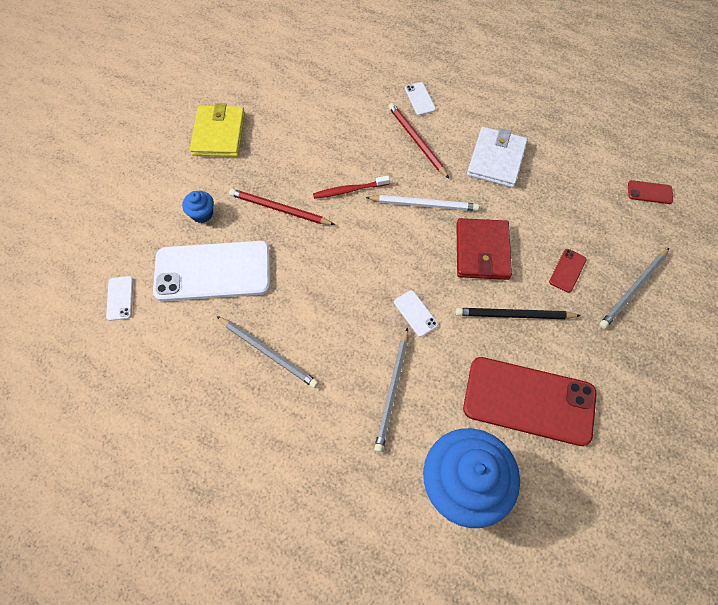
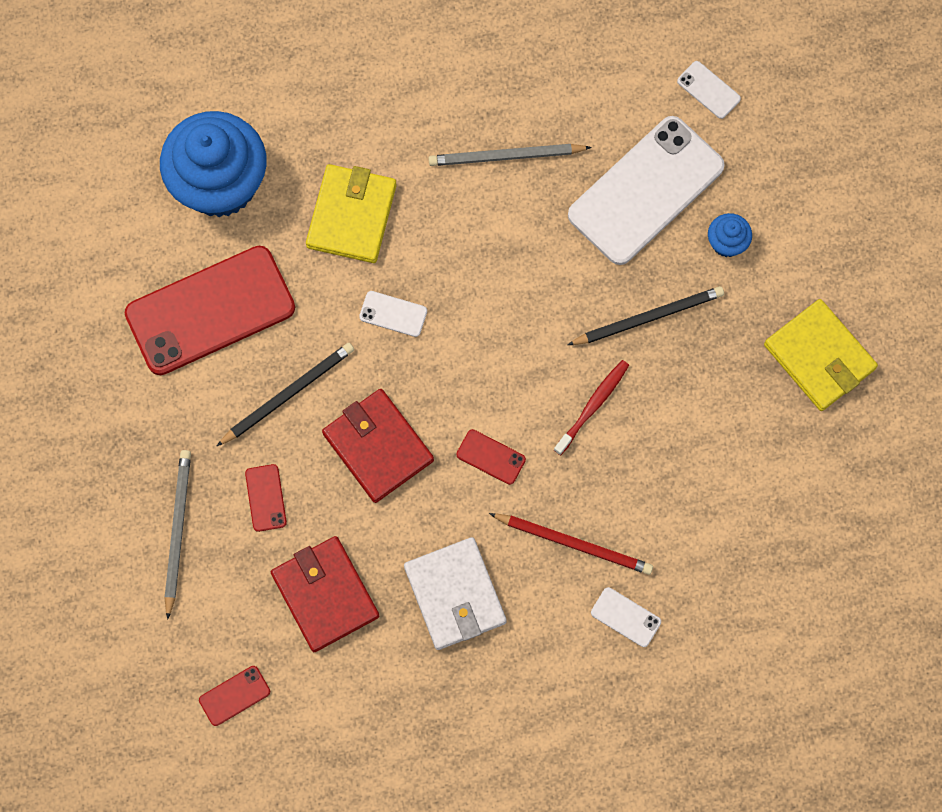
camera: 140 degrees right, 10 degrees up
(279, 209) = (648, 317): red pencil -> black pencil
(392, 391) = (351, 216): grey pencil -> yellow wallet
(424, 204) = (491, 457): white pencil -> red phone
(566, 203) = (325, 595): none -> red wallet

